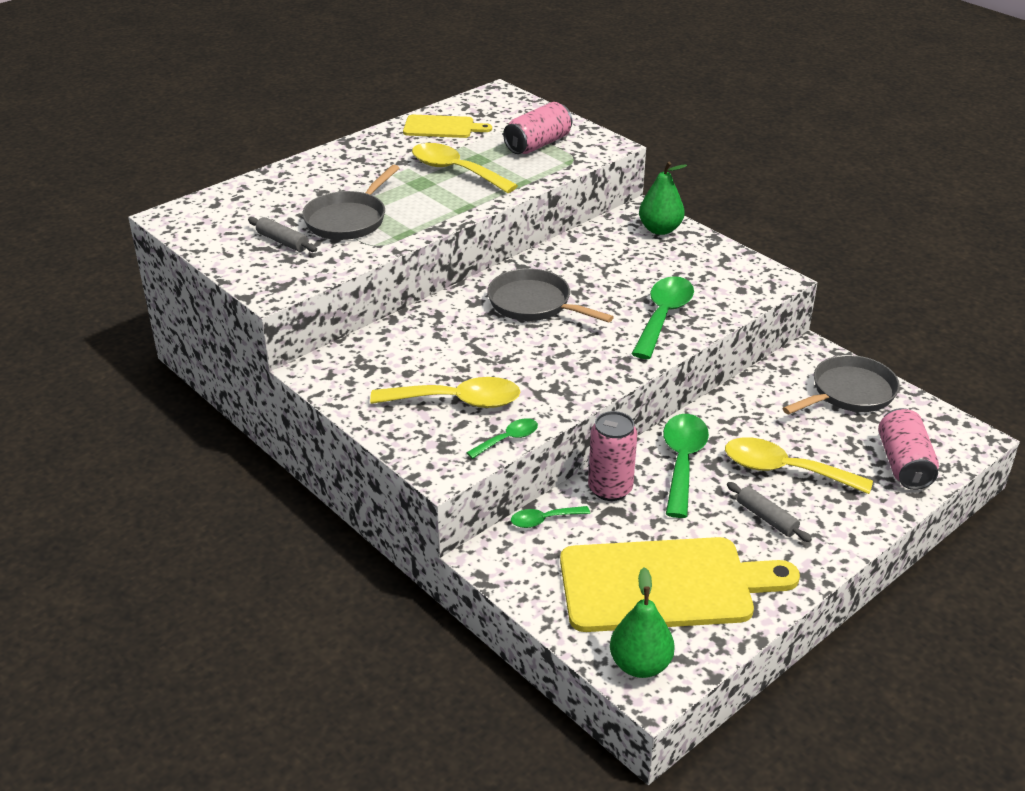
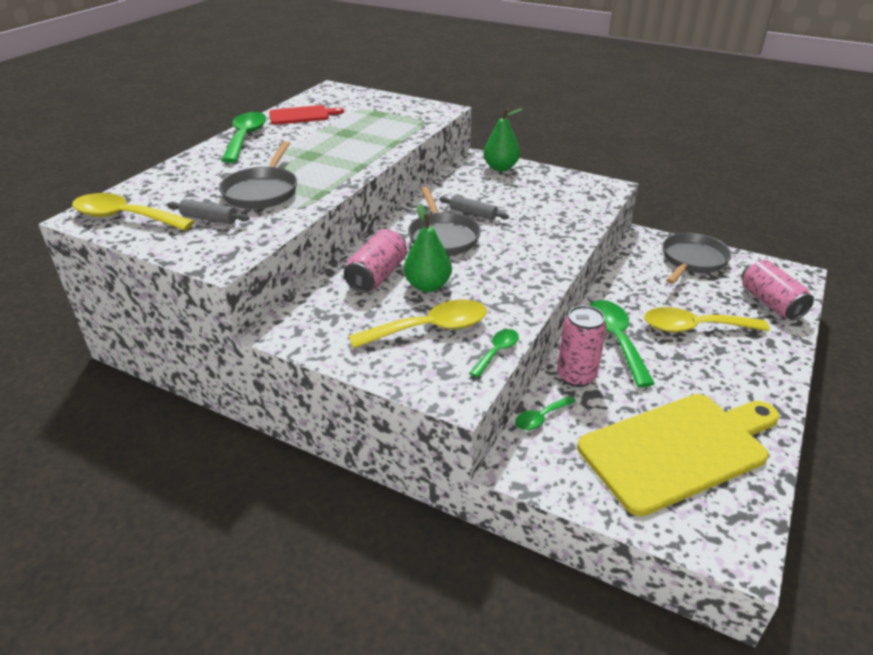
camera: 20 degrees left, 0 degrees up
(442, 127) = (302, 115): yellow cutting board -> red cutting board
(455, 171) = (333, 142): yellow spoon -> yellow spoon (125, 217)
(534, 304) = (442, 237): grey pan -> grey pan turned 120 degrees counterclockwise
(538, 144) = (388, 116): pink can -> pink can (377, 275)
(640, 665) = (714, 533): green pear -> green pear (428, 286)
(663, 316) = (549, 227): green spoon -> green spoon (245, 138)
(767, 518) = (711, 369): grey rolling pin -> grey rolling pin (473, 213)

